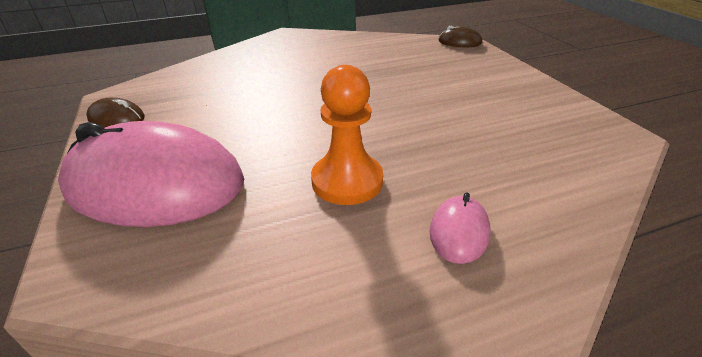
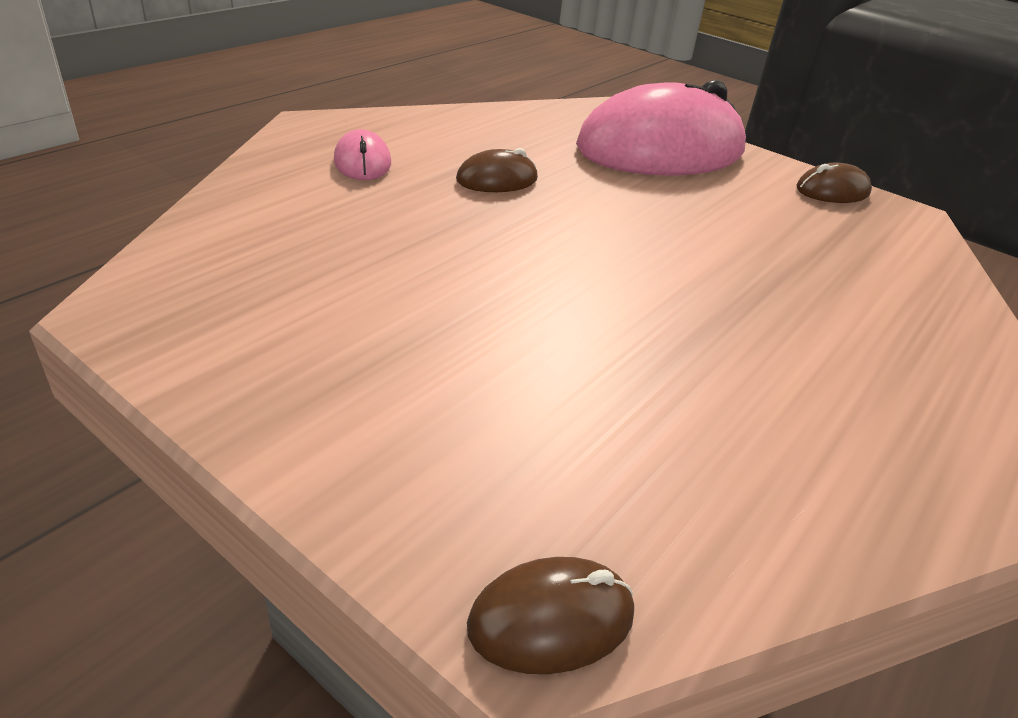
camera: 145 degrees right, 0 degrees up
(347, 181) = (497, 179): orange pawn -> brown mouse

